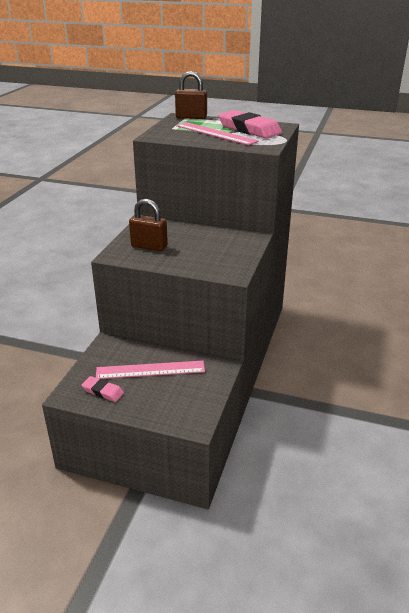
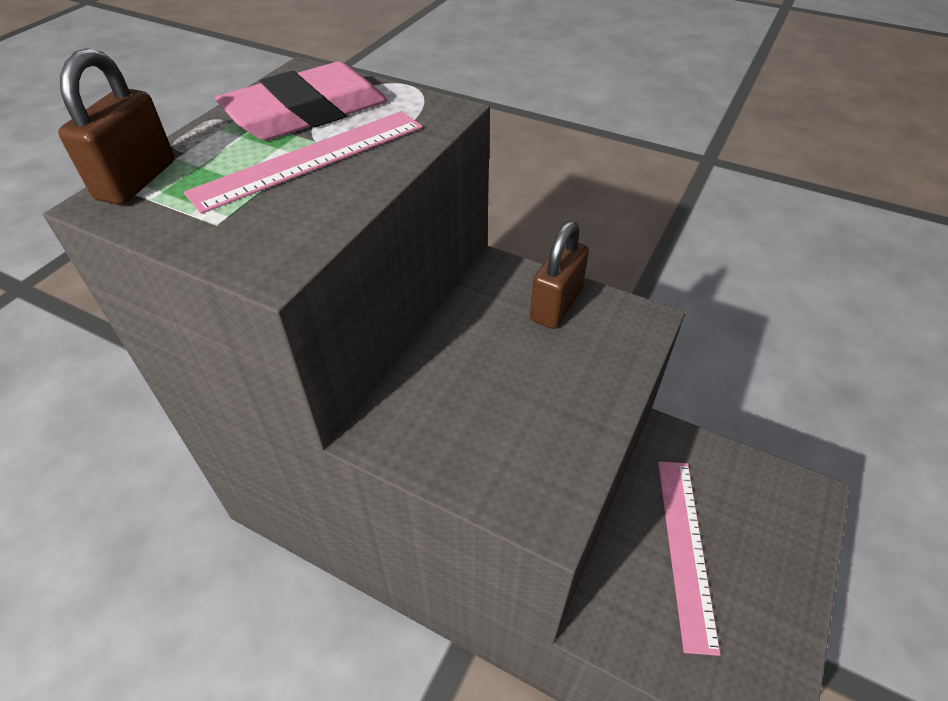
camera: 80 degrees left, 15 degrees up
(103, 391) = (755, 641): pink eraser -> none
(149, 246) = (515, 439): brown padlock -> brown padlock (556, 305)

